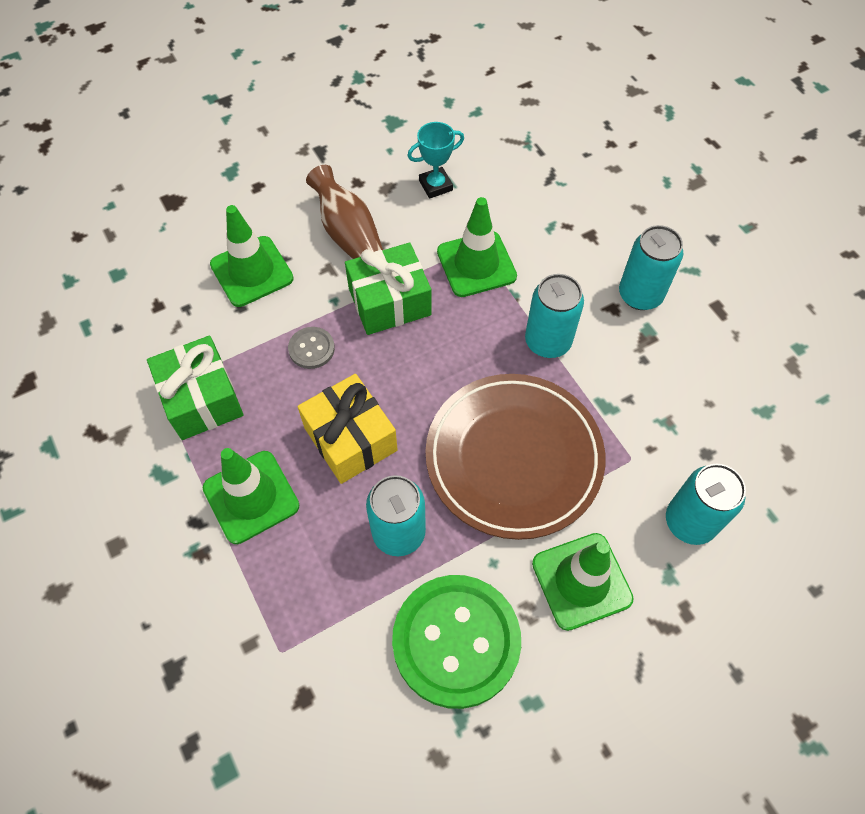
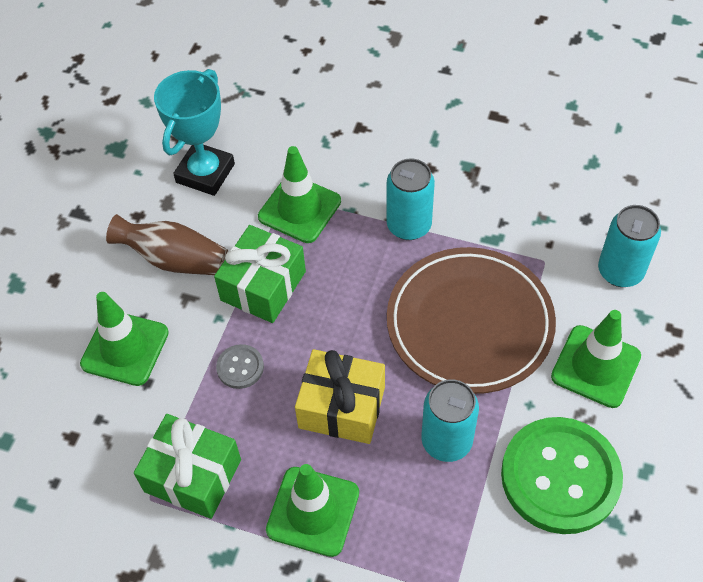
camera: 40 degrees left, 5 degrees down
(435, 185) = (205, 173): turquoise trophy -> turquoise trophy, size x1.67
(640, 295) = (437, 145): turquoise can -> none

